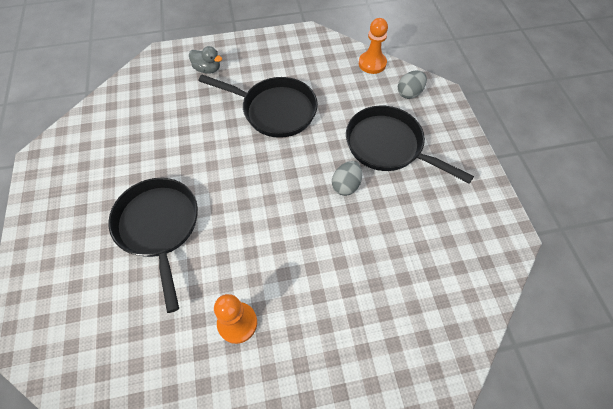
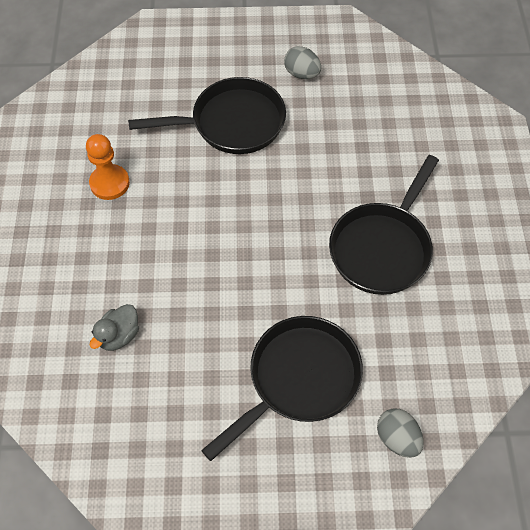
camera: 100 degrees right, 0 degrees up
(207, 69) = (467, 176): grey duck -> grey duck (119, 335)
(346, 185) = (245, 311): grey egg -> grey egg (302, 74)
(372, 63) = (467, 397): orange pawn -> none

